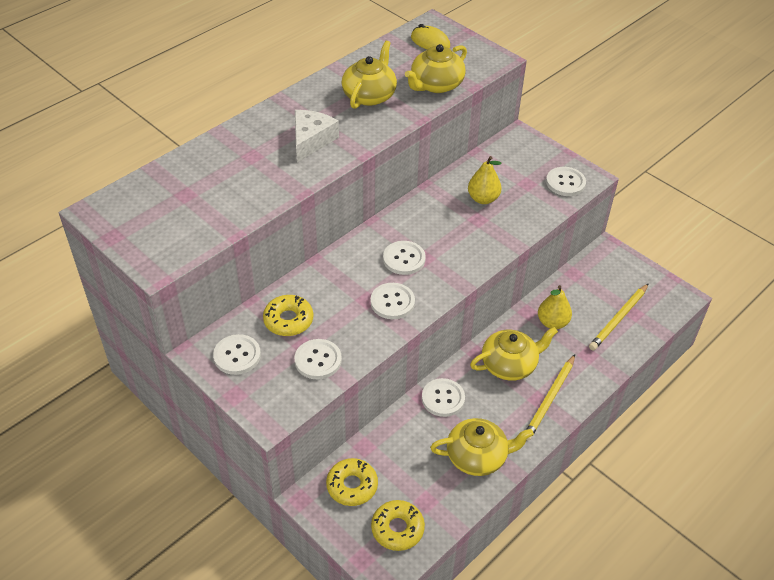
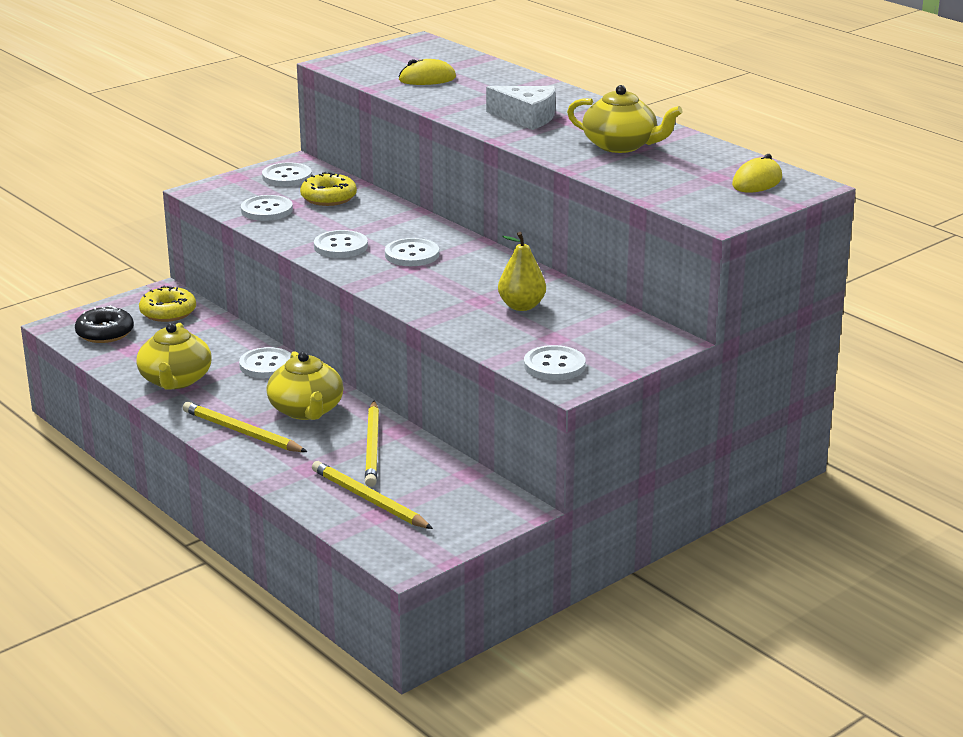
camera: 95 degrees right, 20 degrees down
(210, 200) = (427, 79): none -> yellow mouse
(397, 529) = (105, 333): yellow donut -> black donut
(436, 85) = (648, 181): yellow teapot -> none
(552, 322) = (373, 447): yellow pear -> yellow pencil

